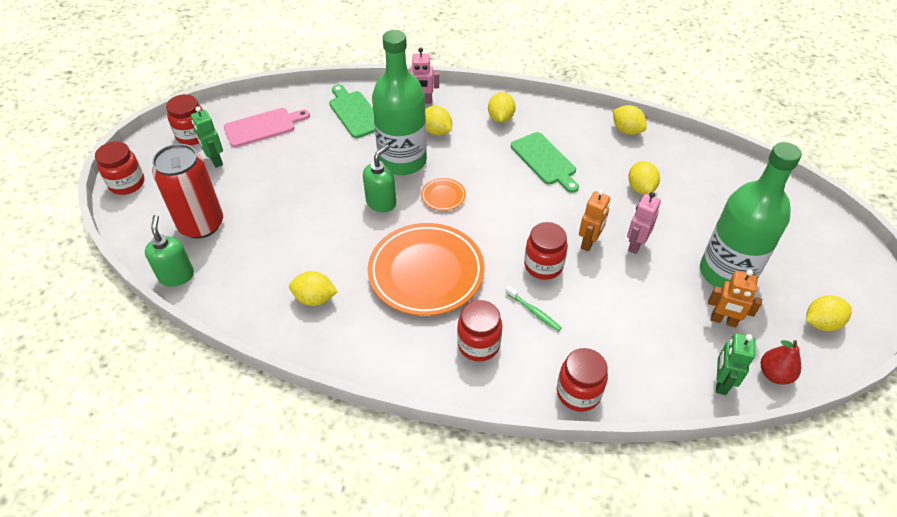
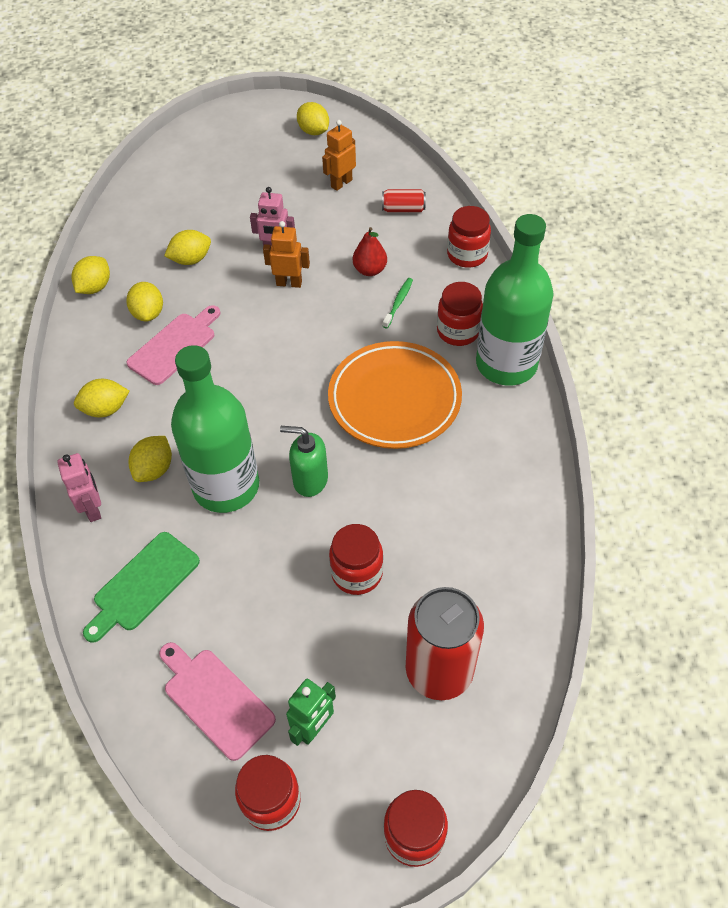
camera: 110 degrees left, 5 degrees up
(176, 275) = (530, 649): green soap dispenser -> none
(315, 298) = (481, 484): yellow lemon -> yellow lemon (148, 313)
(443, 196) = (273, 422): orange plate -> none
(543, 265) = (337, 309): red jar -> red jar (357, 573)
(545, 161) = (175, 346): green cutting board -> pink cutting board
(667, 361) = (403, 209): none -> red can
(721, 382) = (406, 178): green robot -> none
(723, 321) = (341, 183): orange robot -> orange robot turned 135 degrees counterclockwise
(726, 273) = (284, 187): green bottle -> green bottle (506, 364)
(774, 374) = (381, 151): red pear -> red pear (370, 270)

